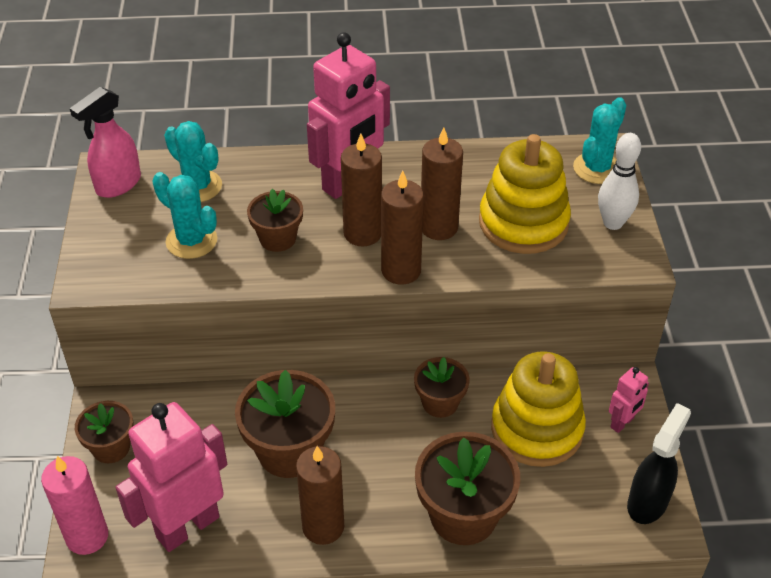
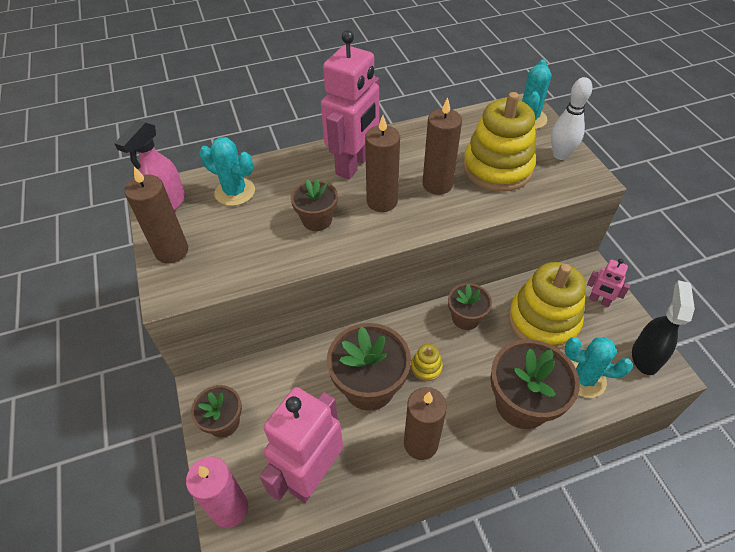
camera: 15 degrees left, 5 degrees up
(191, 241) = (247, 237): turquoise cactus -> turquoise cactus (584, 379)
(366, 447) = (426, 367): none -> yellow stacking toy
(401, 271) = (425, 224): brown candle -> brown candle (172, 251)
(622, 423) = (599, 301): pink robot -> pink robot turned 90 degrees clockwise

